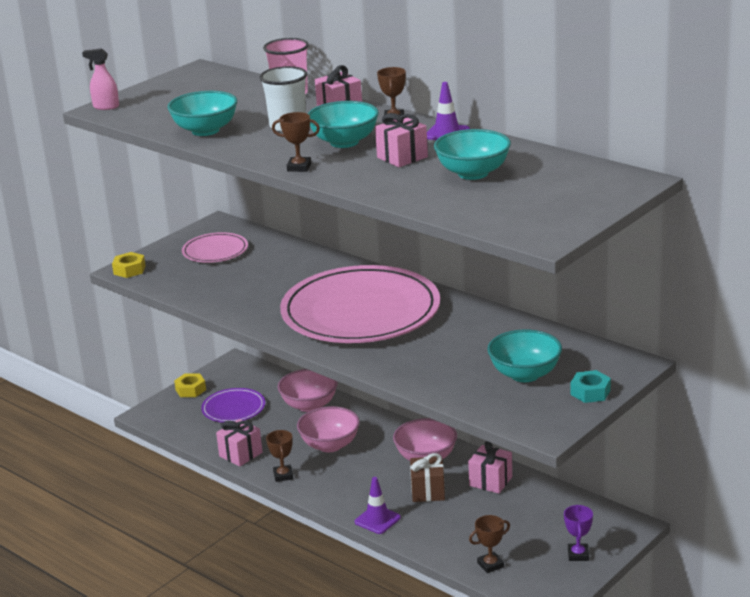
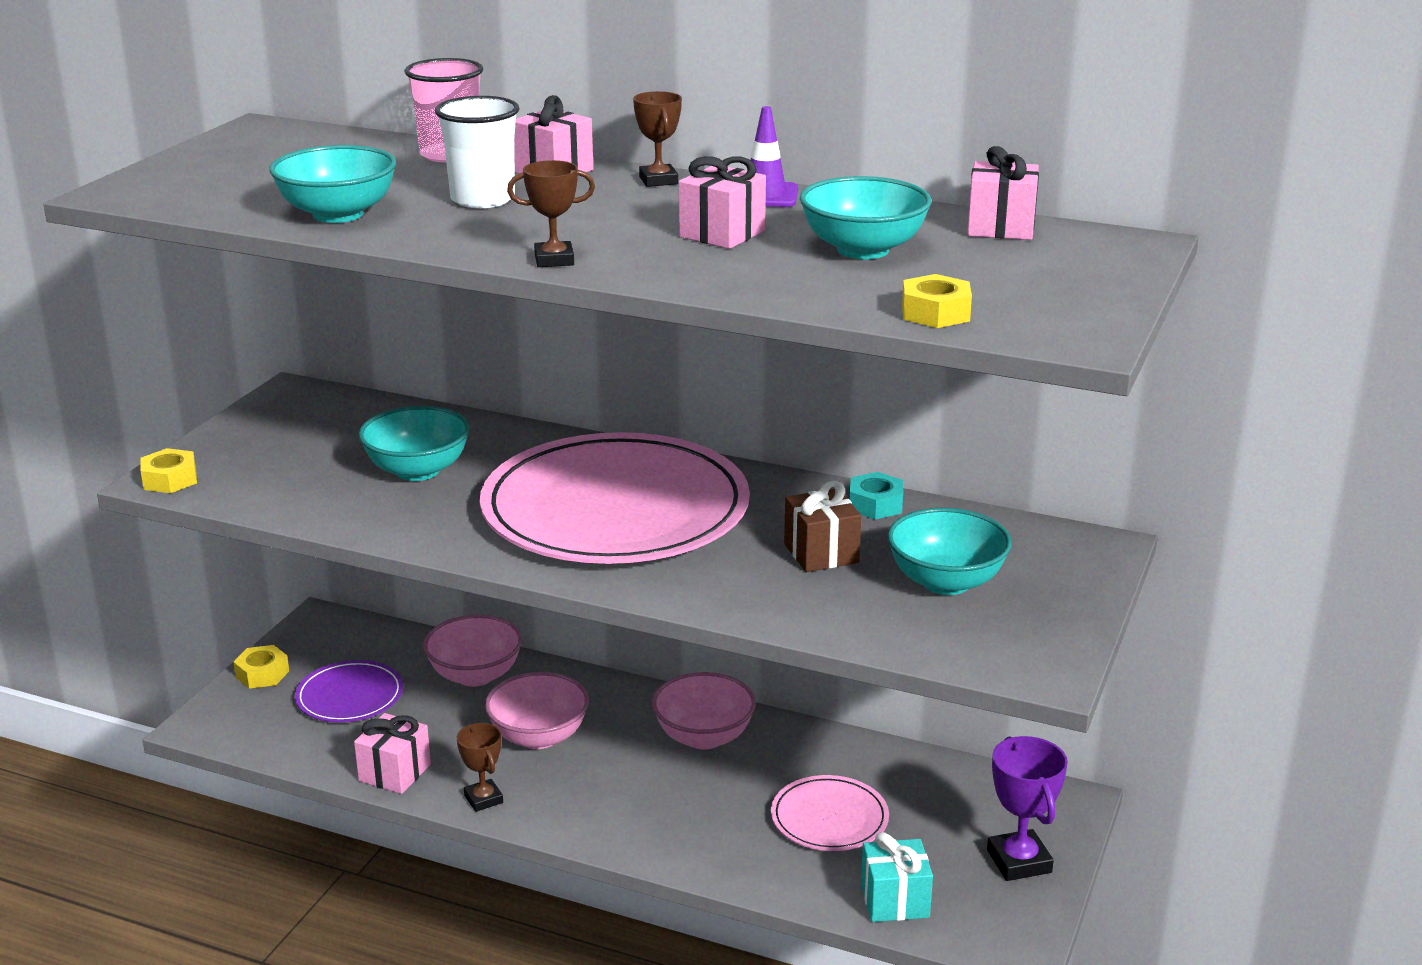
camera: 20 degrees left, 0 degrees up
(106, 107) = (123, 189): pink spray bottle -> none
(215, 251) = (310, 435): pink plate -> pink plate (829, 818)
(344, 142) = (602, 218): turquoise bowl -> turquoise bowl (417, 471)
(377, 520) = (676, 852): purple traffic cone -> none
(428, 491) = (733, 791): brown gift -> brown gift (821, 553)
(479, 216) = (935, 313): none -> yellow nut
(490, 481) = (823, 761): pink gift -> pink gift (1000, 228)
(490, 565) = (894, 901): brown trophy -> turquoise gift
(578, 555) = (1019, 861): purple trophy -> purple trophy, size x1.56
(590, 392) = (1067, 599): turquoise nut -> turquoise nut (875, 504)

